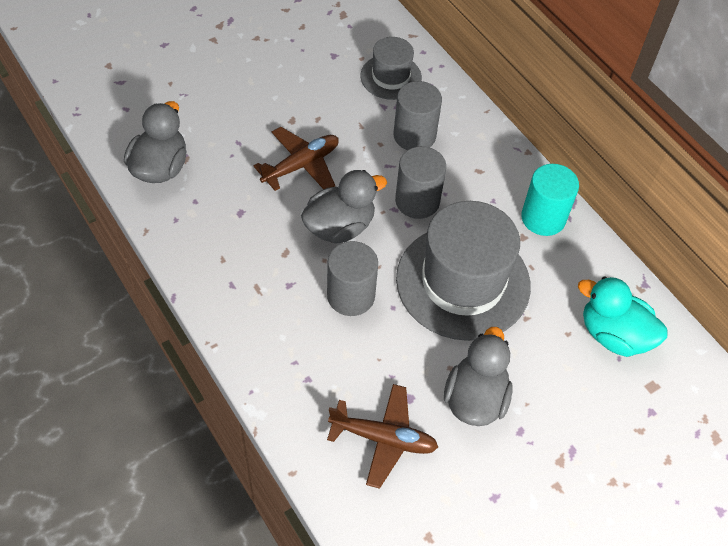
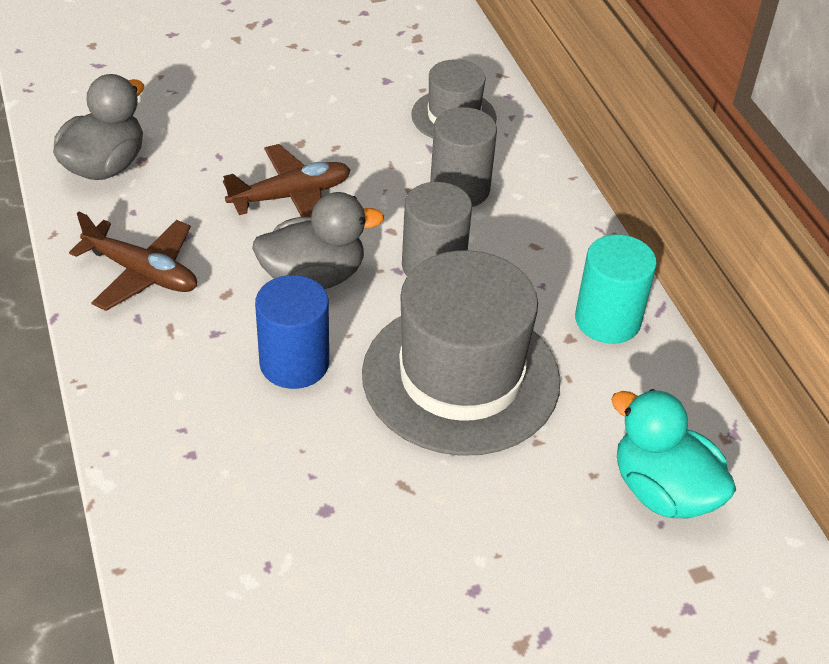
camera: 15 degrees right, 10 degrees down
(351, 296) = (294, 363): grey cylinder -> blue cylinder
(383, 438) = (267, 554): brown plane -> brown plane (142, 273)
(475, 399) = (422, 531): grey duck -> none

